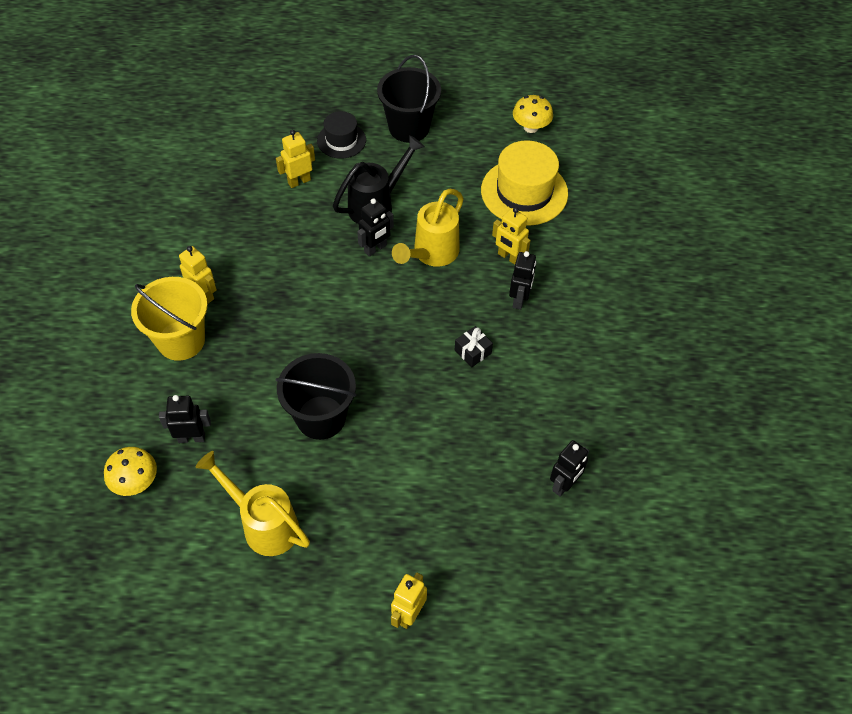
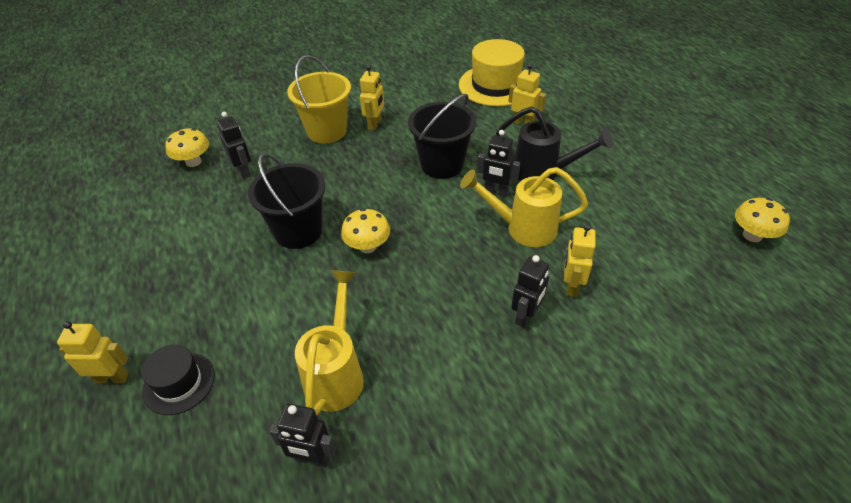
camera: 65 degrees right, 10 degrees down
(263, 523) = (180, 241): yellow watering can -> yellow watering can (336, 372)
(341, 140) = (588, 126): black hat -> black hat (179, 383)
(378, 370) = (367, 246): none -> yellow mushroom
(409, 127) = (648, 156): black bucket -> black bucket (442, 165)
(473, 351) = (434, 305): black gift -> none
(519, 299) = (526, 316): black robot -> black robot turned 45 degrees counterclockwise
(524, 192) = (664, 264): yellow hat -> yellow hat (495, 85)

